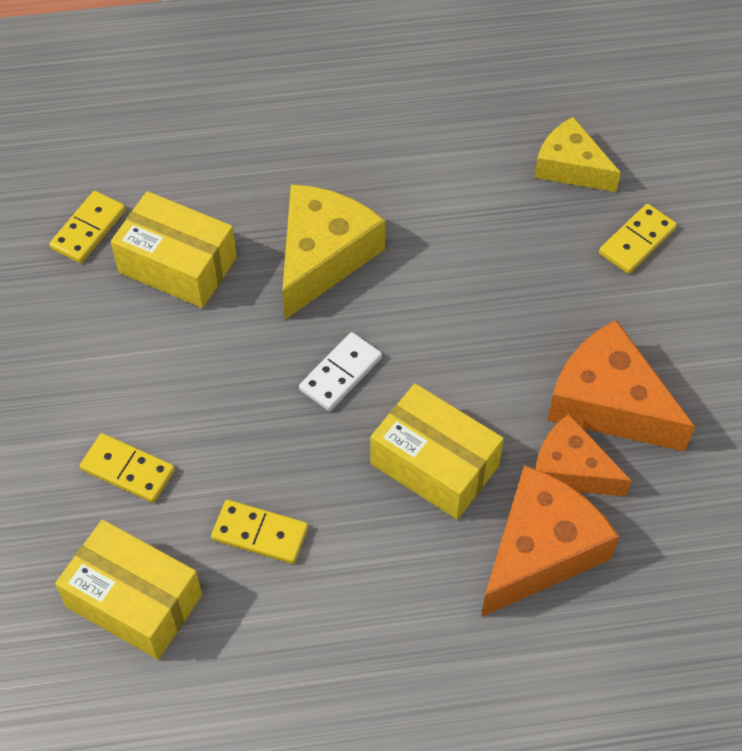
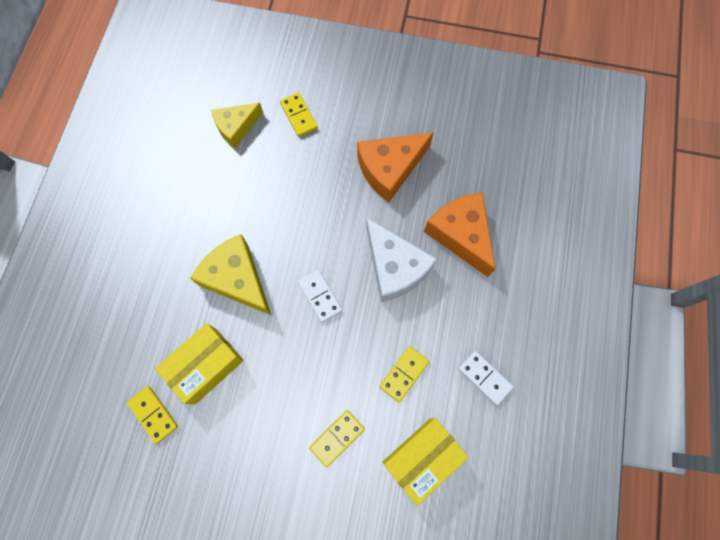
camera: 70 degrees left, 15 degrees up
(298, 661) = (484, 378): none -> white domino
(434, 464) = (394, 267): yellow box -> white cheese
(571, 469) = (421, 202): orange cheese -> none

